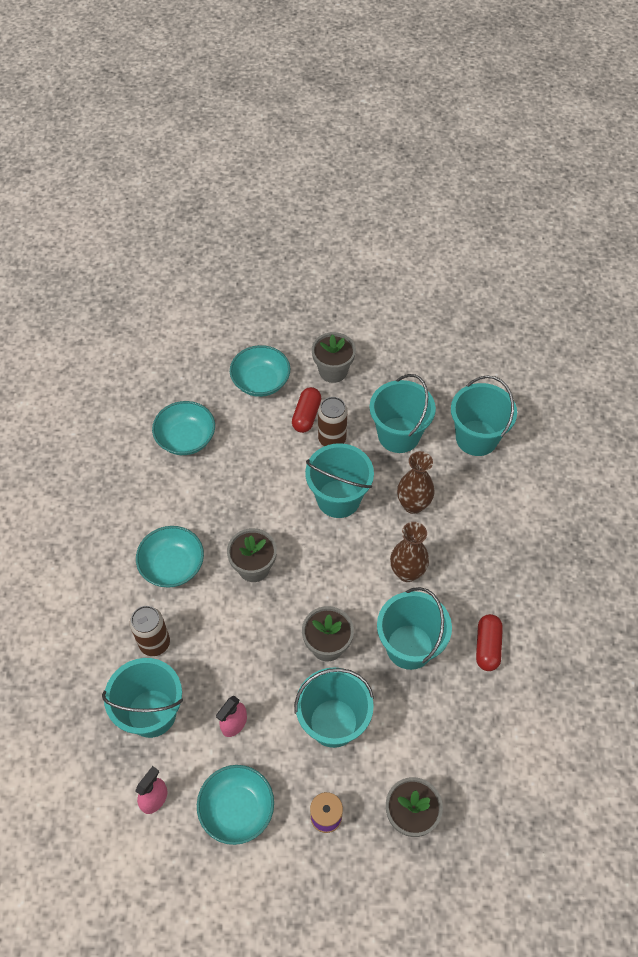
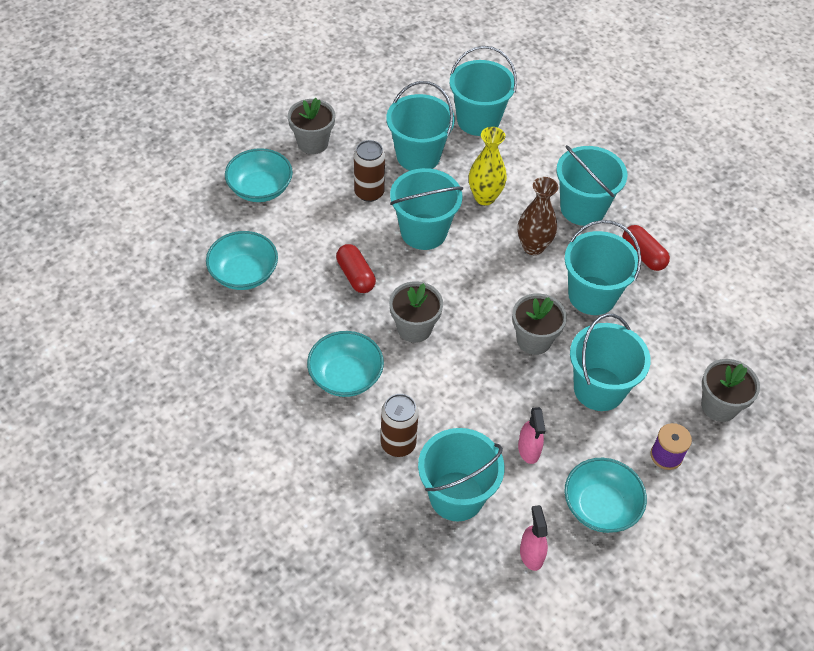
camera: 45 degrees left, 5 degrees down
(306, 415) = (328, 189): red capsule -> red capsule (355, 276)
(413, 505) = (484, 197): brown vase -> yellow vase
(481, 571) = (582, 208): none -> turquoise bucket

